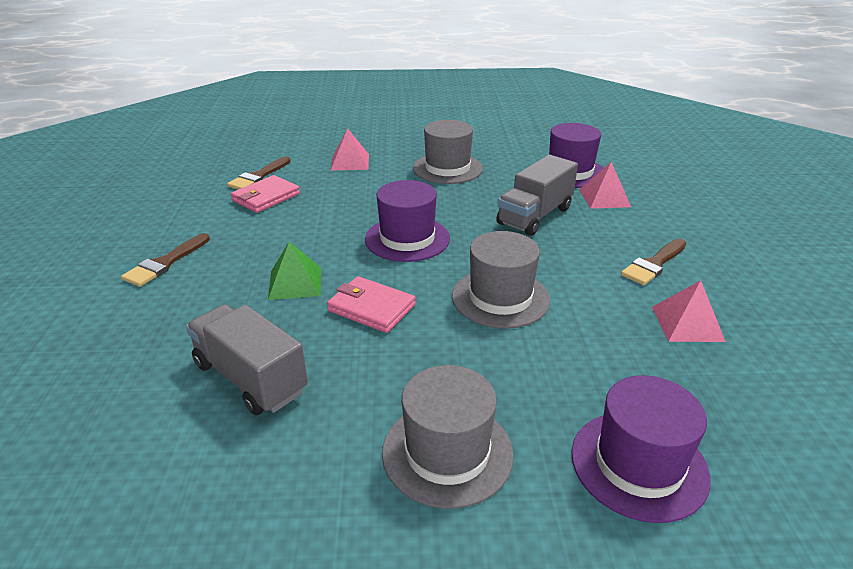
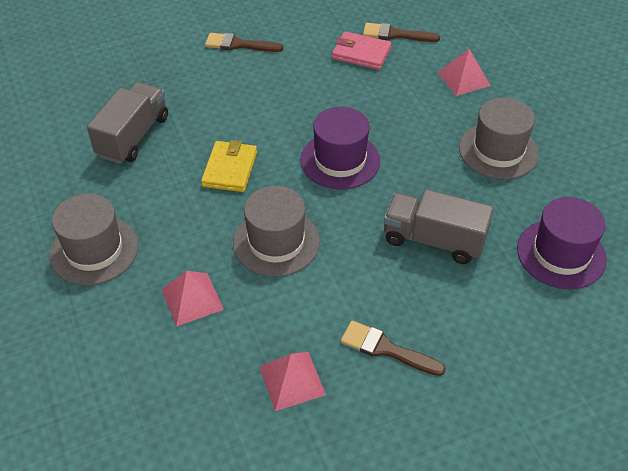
camera: 70 degrees right, 15 degrees up
(295, 283) = (244, 118): green pyramid -> none
(371, 308) = (230, 169): pink wallet -> yellow wallet
(604, 198) = (512, 293): pink pyramid -> pink pyramid (192, 299)
(638, 464) = (109, 354): purple hat -> none

